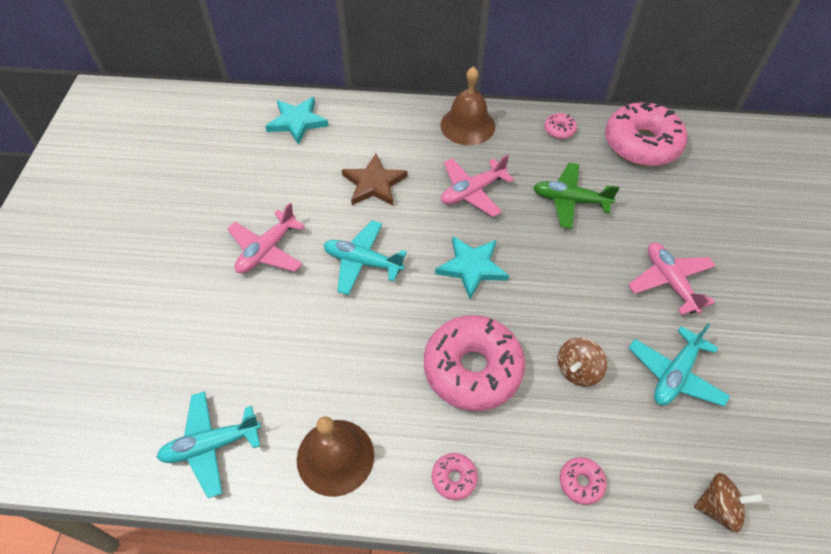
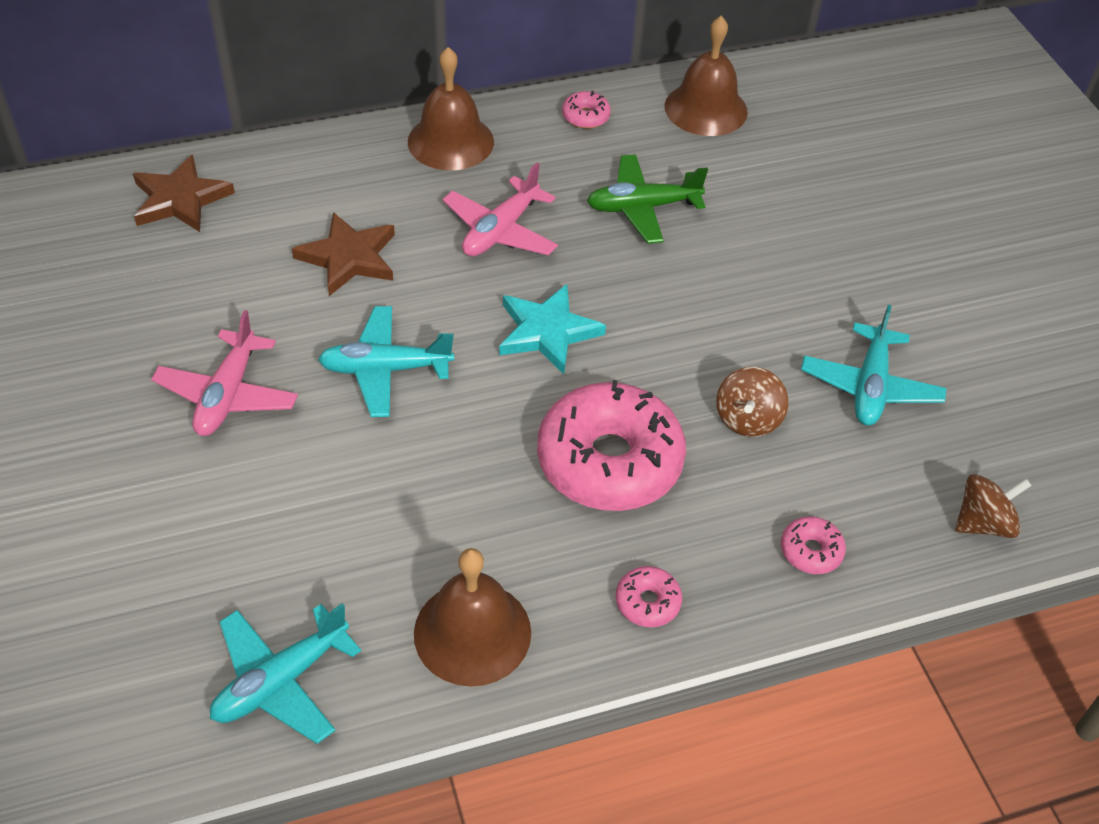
camera: 25 degrees left, 5 degrees down
(297, 122) = (180, 199): turquoise star -> brown star
(641, 144) = (706, 109): pink donut -> brown bell
(669, 282) = (816, 276): pink plane -> none

